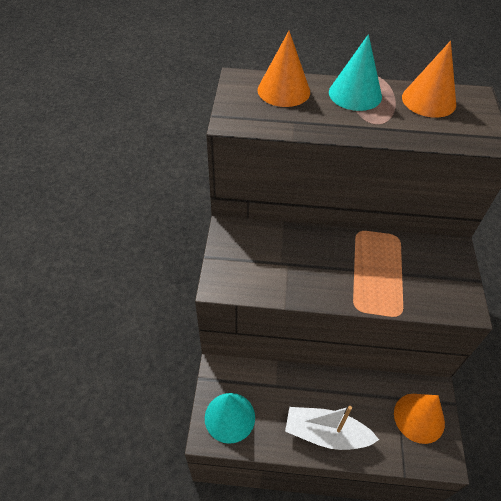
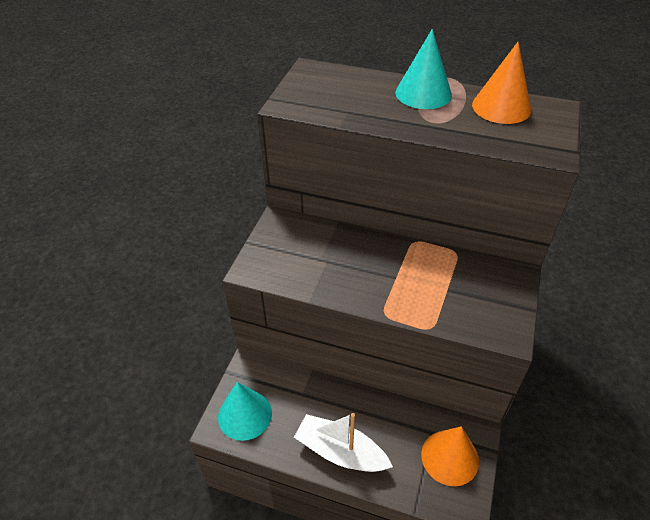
camera: 15 degrees right, 5 degrees down
(283, 90) = (350, 83): orange cone -> none

